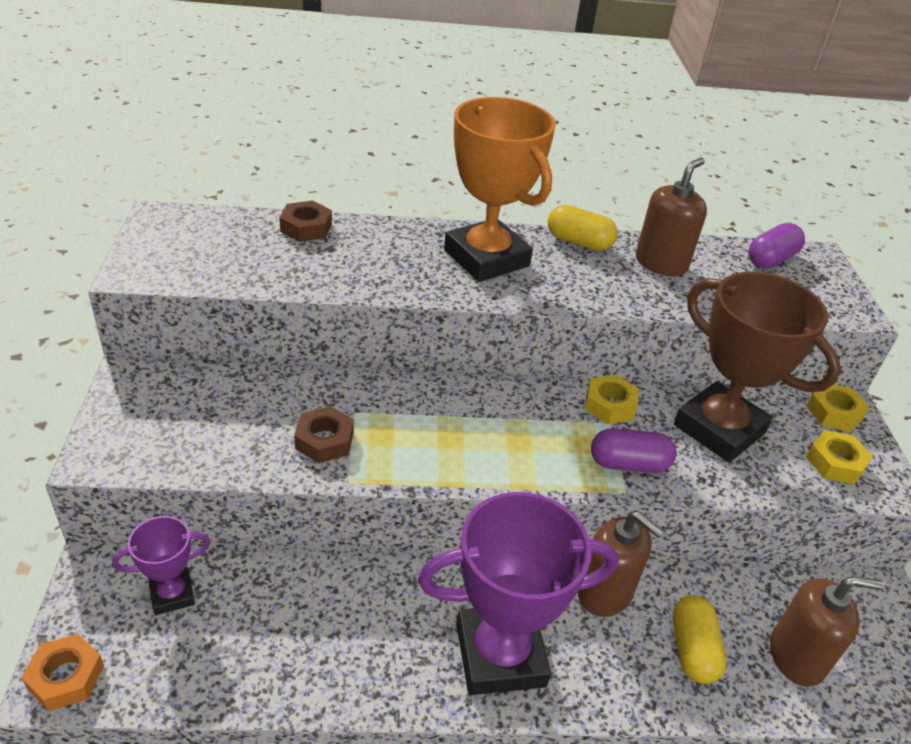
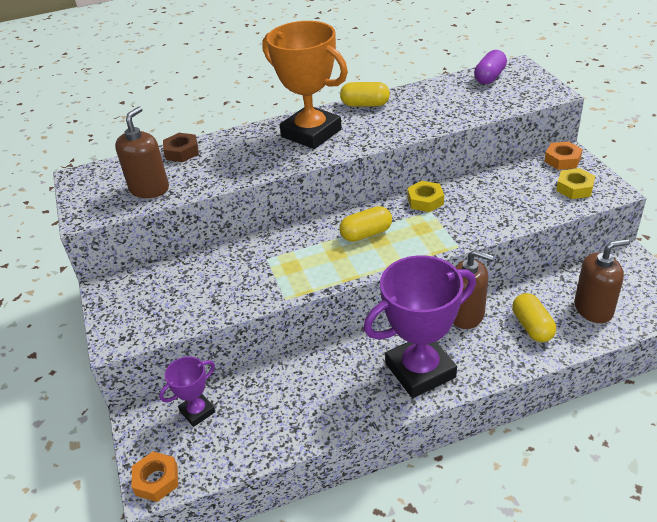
camera: 10 degrees left, 0 degrees up
(324, 440) = (257, 281): brown nut -> none
(505, 425) = (366, 234): none -> yellow capsule
(628, 464) = (453, 230): purple capsule -> none
(661, 263) = (423, 101): brown soap dispenser -> brown soap dispenser (149, 189)
(719, 429) = (498, 192): brown trophy -> none
(834, 413) = (562, 160): yellow nut -> orange nut

